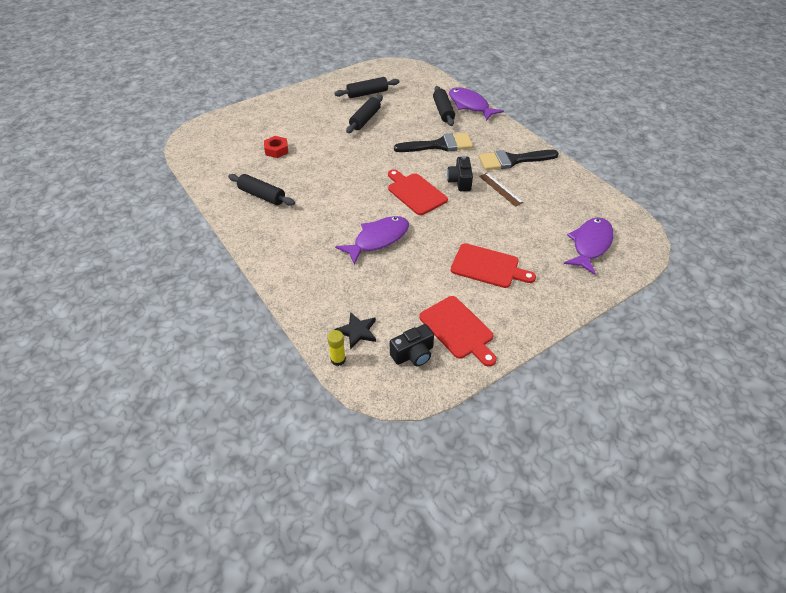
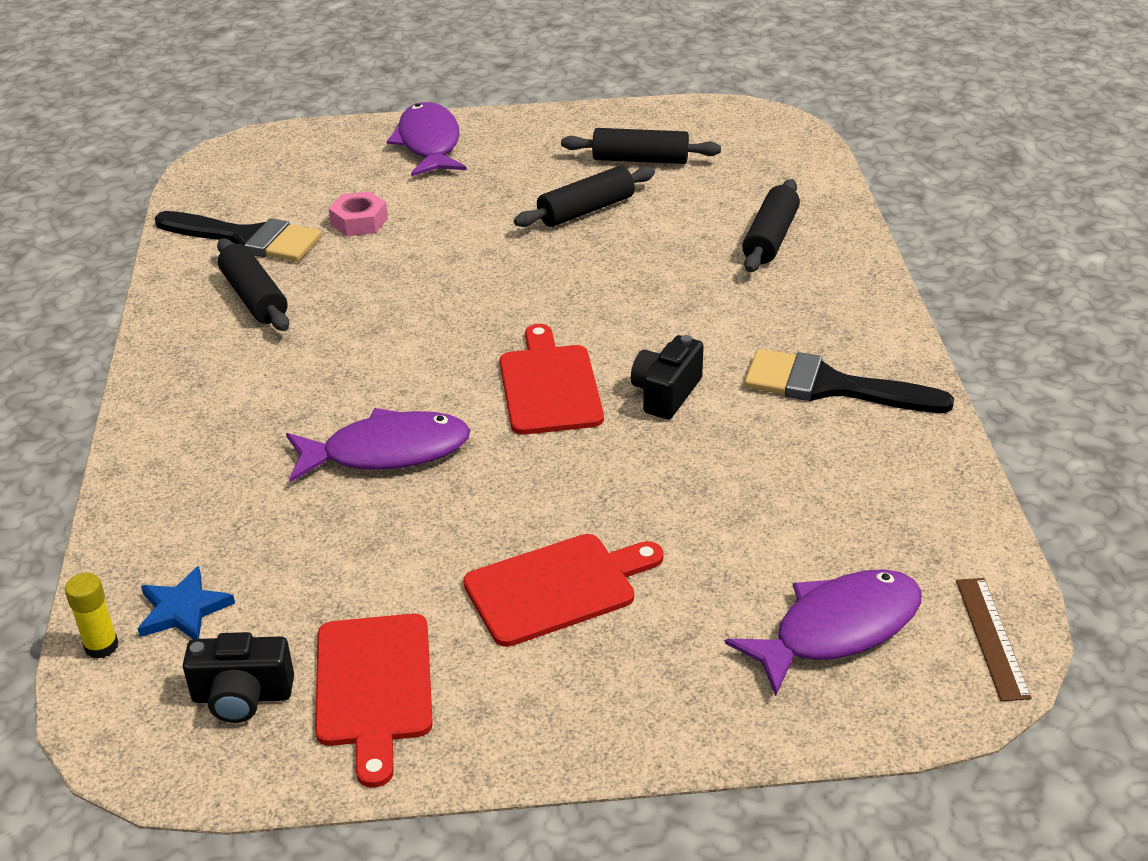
camera: 30 degrees right, 10 degrees down
(276, 150) = (359, 221): red nut -> pink nut
(357, 331) = (183, 610): black star -> blue star
(439, 145) = (693, 306): black brush -> black brush (247, 238)
(470, 105) = (845, 242): purple fish -> purple fish (429, 143)
(488, 267) = (557, 588): red cutting board -> red cutting board turned 75 degrees counterclockwise
(500, 189) = (742, 438): brown ruler -> brown ruler (992, 637)

